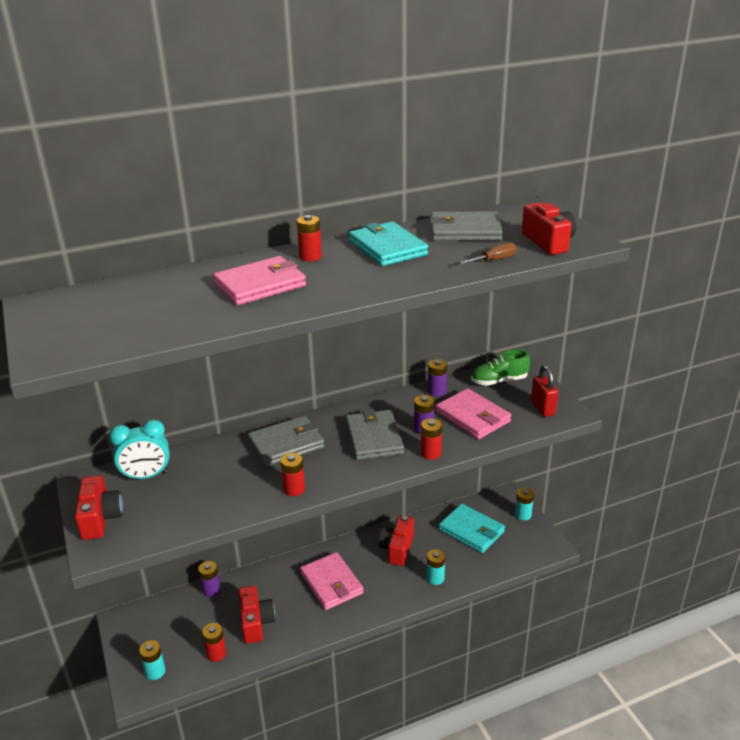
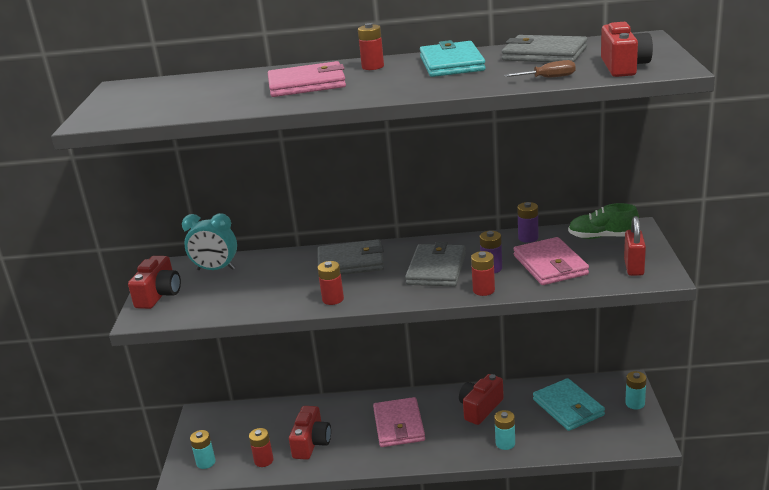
camera: 25 degrees right, 5 degrees down
(211, 590) = (287, 407): purple battery -> none

